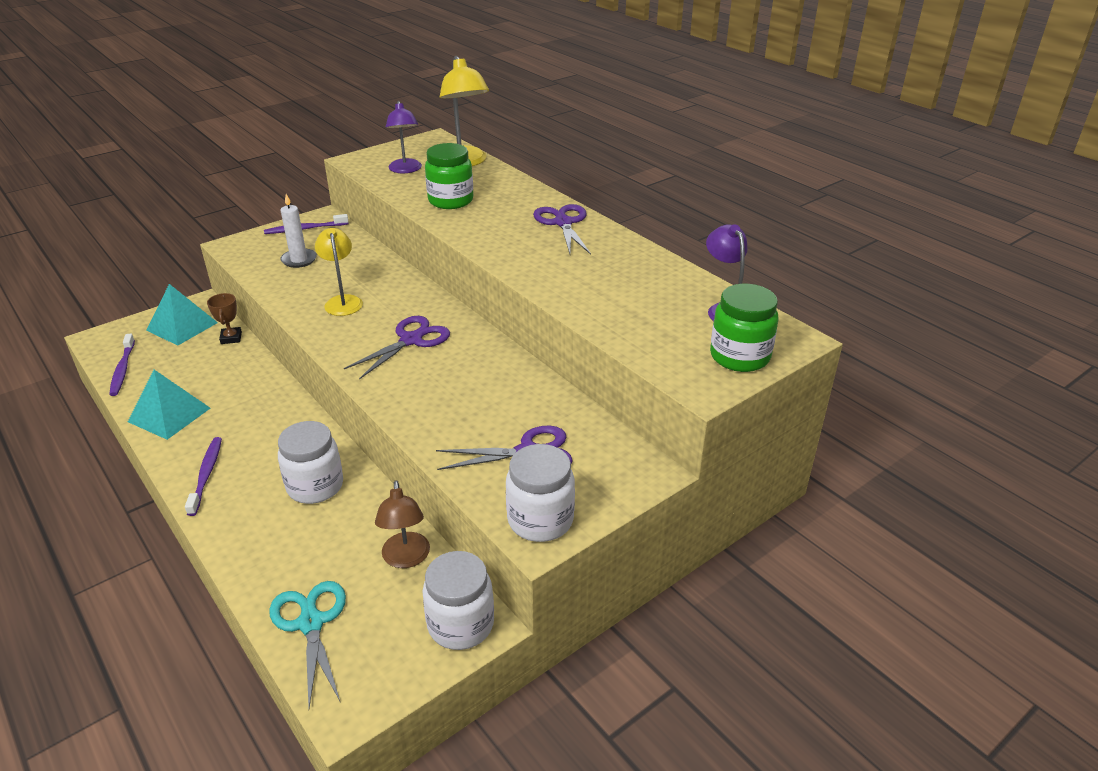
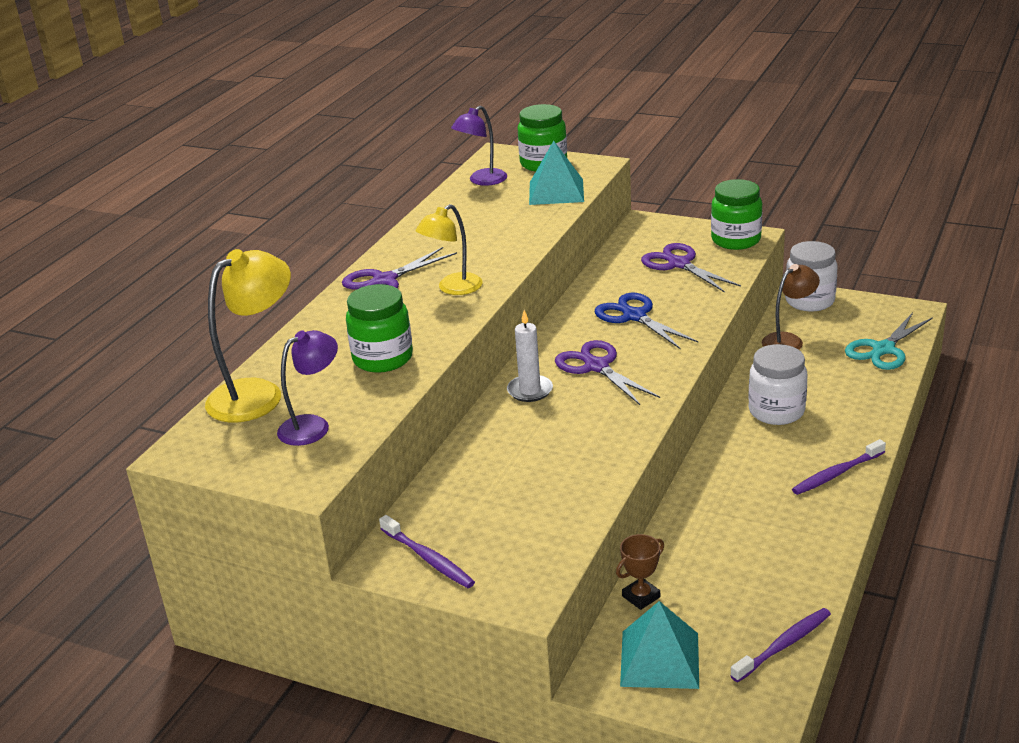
camera: 115 degrees left, 5 degrees down
(169, 414) = (801, 551): turquoise pyramid -> turquoise pyramid (556, 191)
(299, 260) = (513, 516): white candle -> white candle (530, 390)
(343, 301) = (571, 437): yellow lamp -> yellow lamp (453, 288)
(411, 340) = (596, 366): purple scissors -> purple scissors turned 45 degrees clockwise
(462, 386) = (634, 316): none -> blue scissors
(540, 520) = (736, 240): white jar -> green jar

